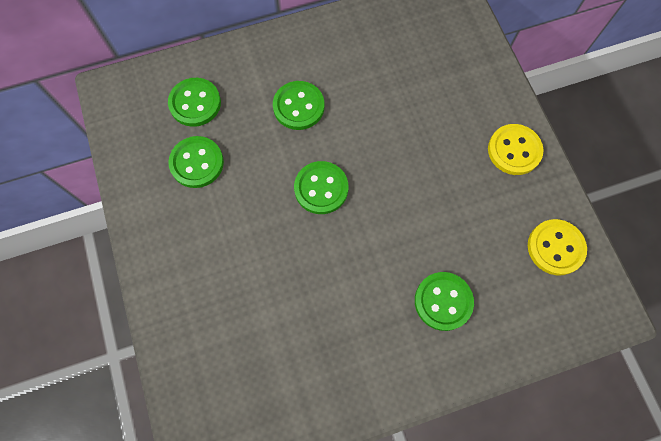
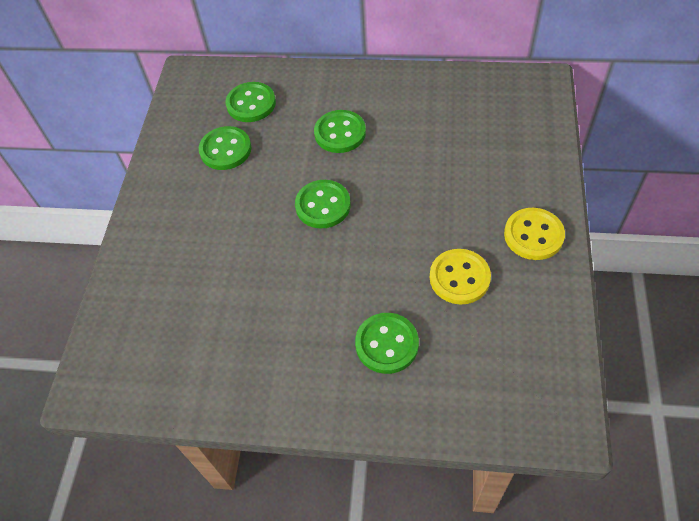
camera: 30 degrees right, 15 degrees down
(555, 248) = (532, 339): yellow button -> yellow button (459, 278)

